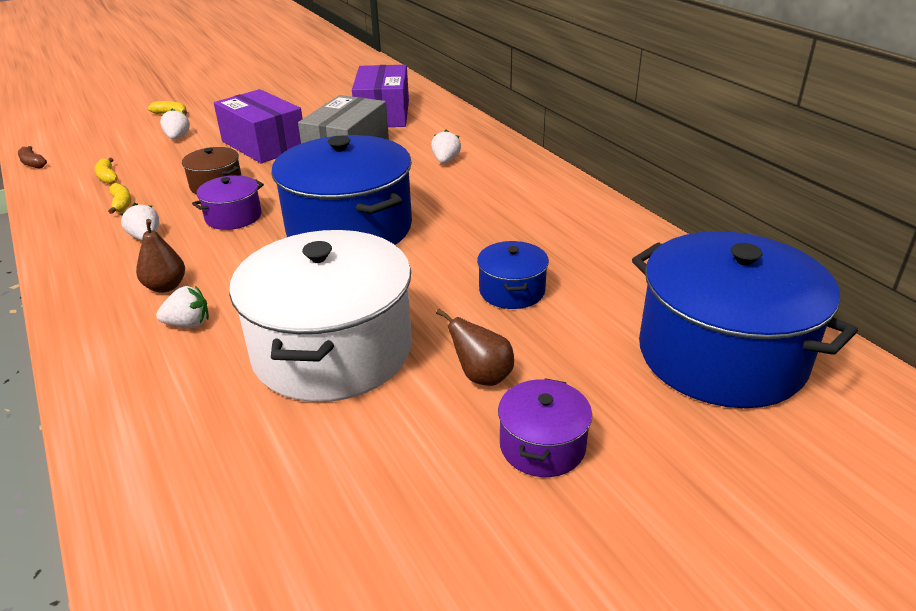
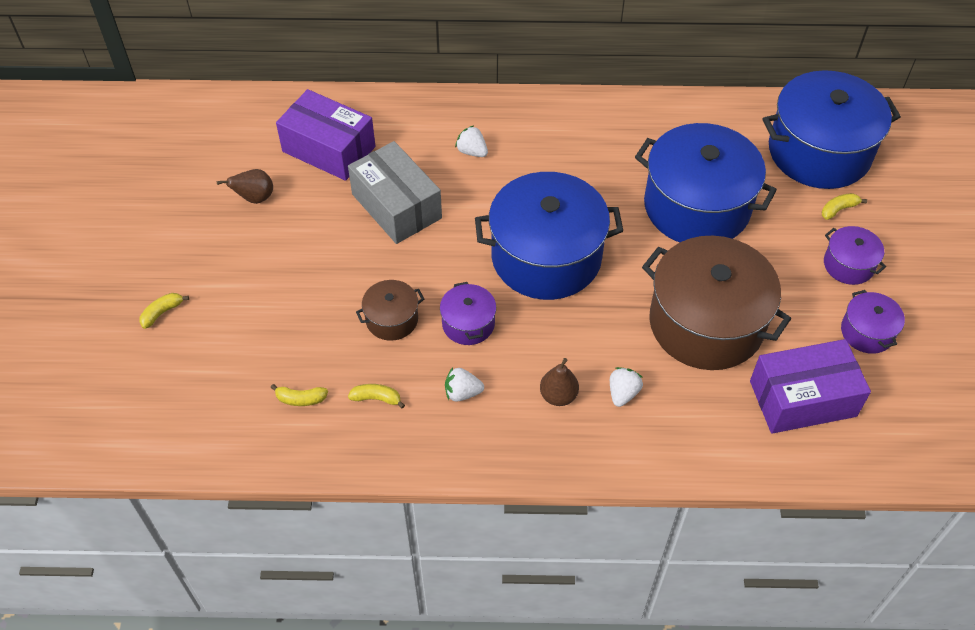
camera: 60 degrees left, 20 degrees up
(33, 163) = (204, 459): brown banana -> none
(177, 137) = (242, 322): white strawberry -> none
(264, 144) = (325, 259): purple box -> purple box (802, 398)
(333, 350) = (706, 323): white pot -> brown pot
(425, 506) = (867, 332): none -> purple pot
(482, 376) = (776, 262): brown pear -> brown pear (255, 198)
(512, 291) = (697, 206): blue pot -> blue pot, size x2.18
(638, 404) = (838, 209): none -> yellow banana

